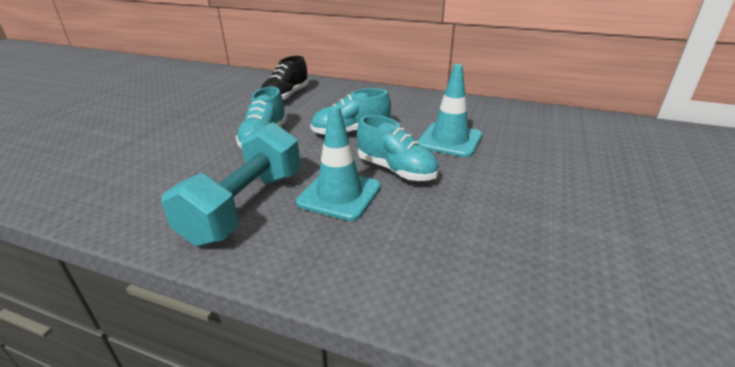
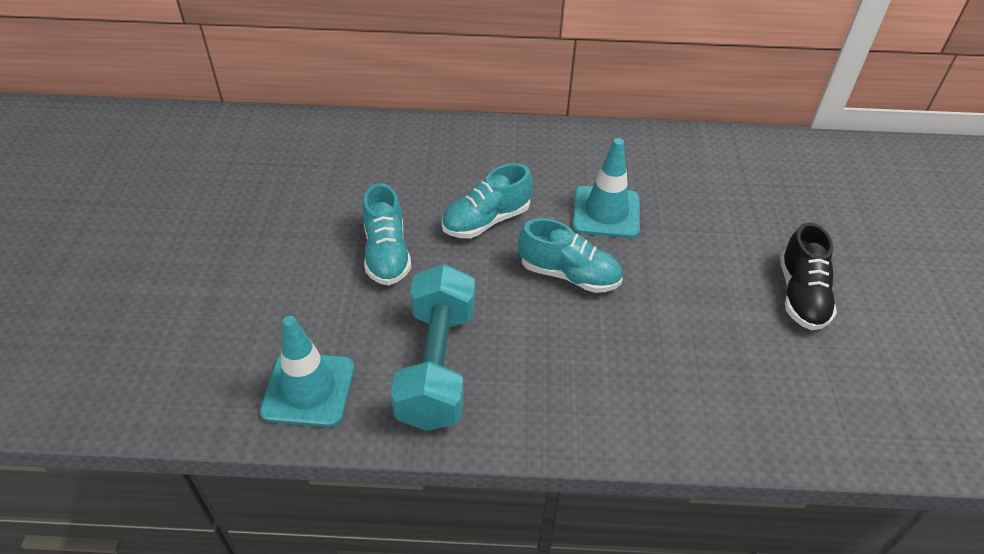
camera: 20 degrees left, 15 degrees up
(285, 96) = (361, 165): black shoe -> black shoe (801, 295)
(339, 195) = (527, 326): turquoise traffic cone -> turquoise traffic cone (308, 389)

